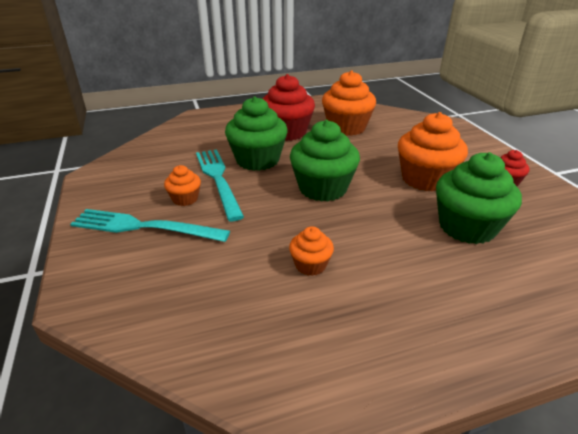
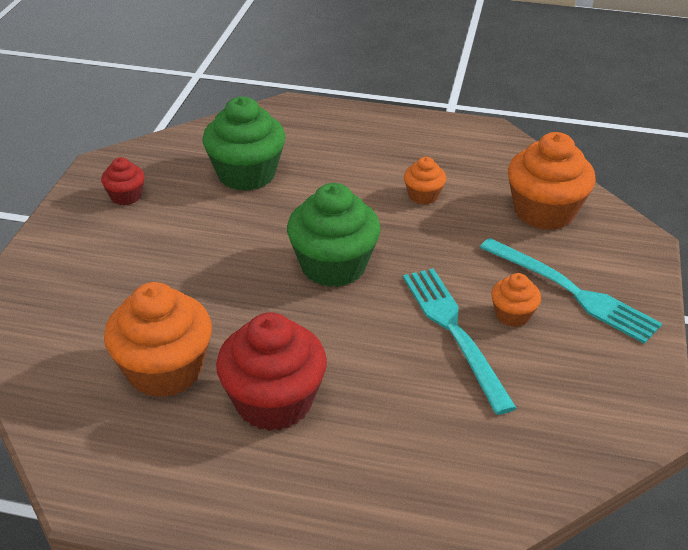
camera: 150 degrees left, 5 degrees up
(218, 179) = (455, 332): turquoise fork -> turquoise fork turned 150 degrees clockwise
(257, 160) = (376, 350): green cupcake -> none
(425, 179) = (201, 232): orange cupcake -> orange cupcake (544, 212)

